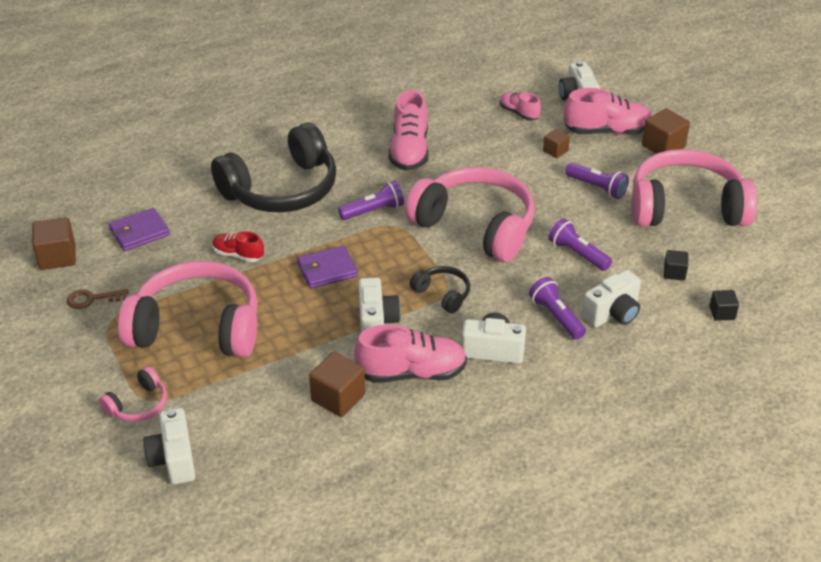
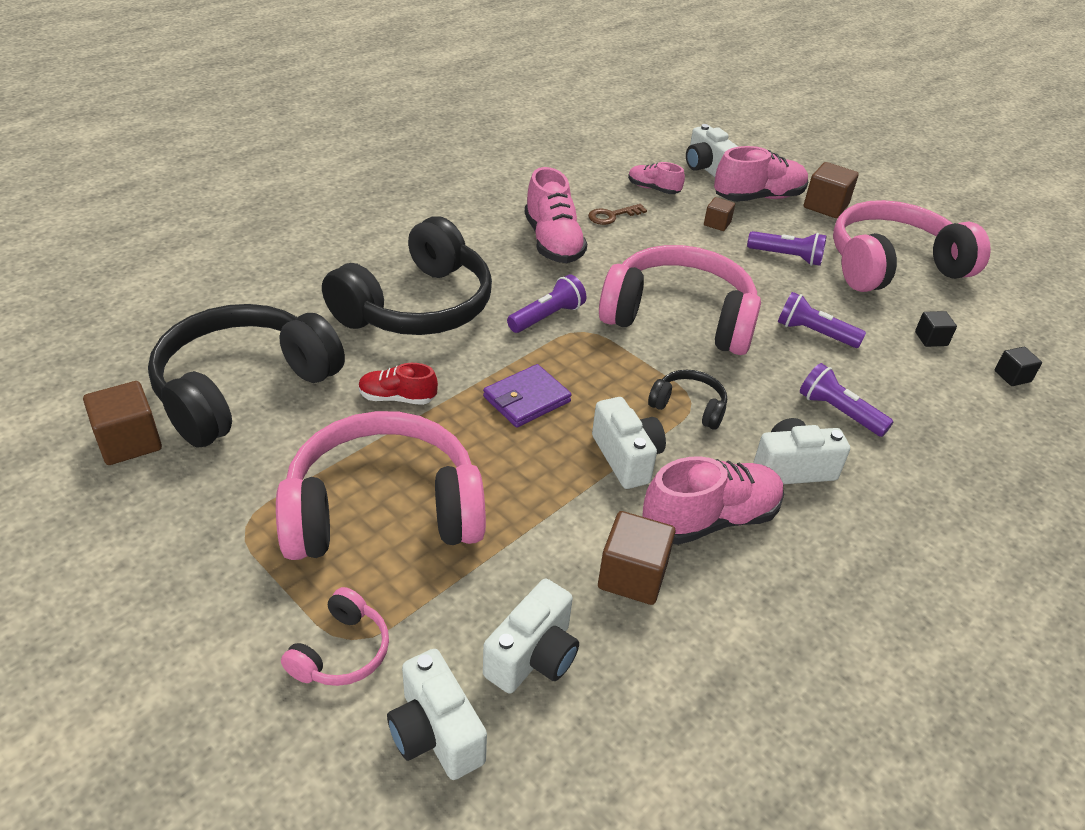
camera: 20 degrees left, 0 degrees up
(92, 299) = (206, 496): brown key -> brown key (612, 216)
(139, 232) = (243, 388): purple wallet -> black headphones
(613, 313) = (899, 397): white camera -> white camera (533, 656)

